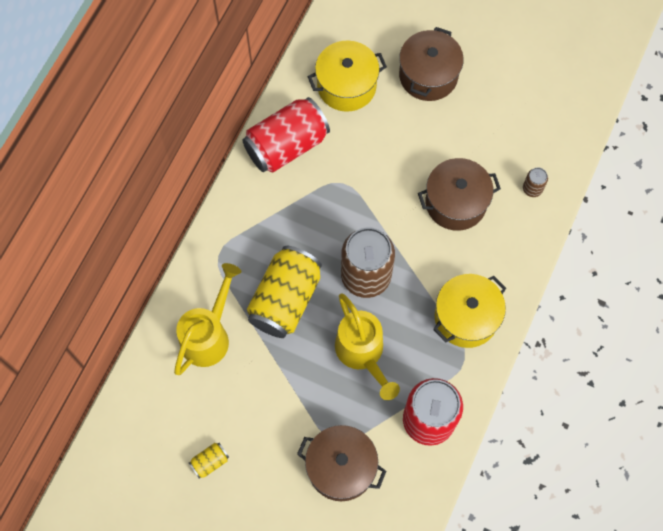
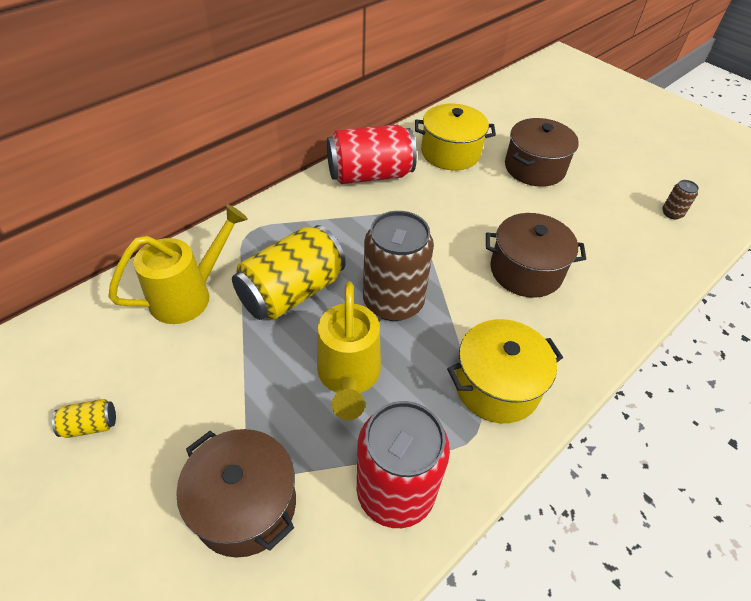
camera: 20 degrees right, 20 degrees down
(532, 189) = (621, 287): brown can -> brown can (672, 213)

